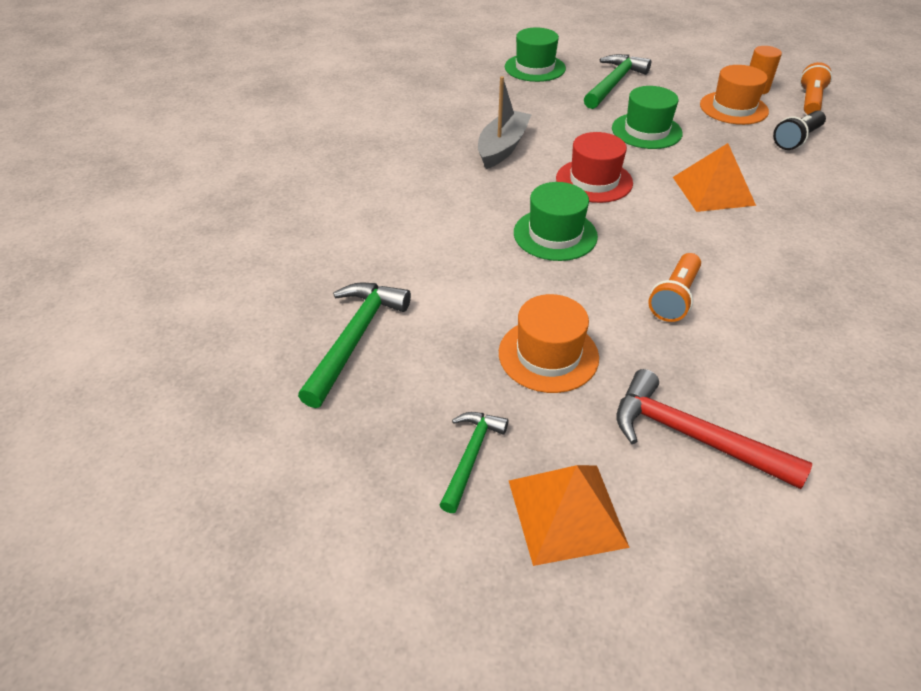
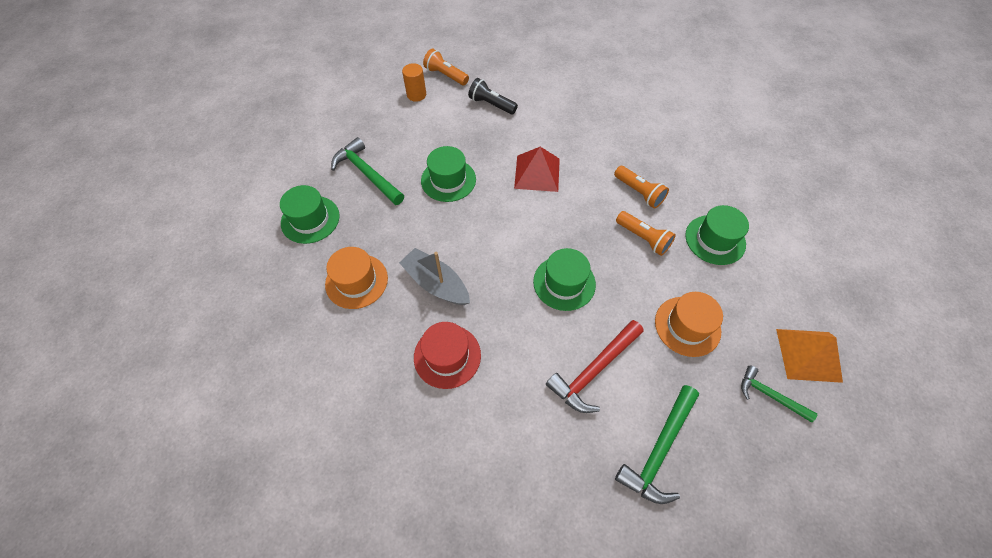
camera: 75 degrees left, 15 degrees up
(355, 338) = (659, 450): green hammer -> green hammer turned 90 degrees counterclockwise
(594, 181) = (504, 236): red hat -> red hat (447, 356)
(692, 436) = (755, 274): red hammer -> red hammer (593, 370)
(713, 191) = (537, 173): orange pyramid -> red pyramid
(730, 379) = (715, 239): none -> green hat
(733, 108) = (437, 118): orange hat -> orange hat (356, 281)
(758, 286) = (639, 192): none -> orange flashlight
(796, 139) = (491, 104): black flashlight -> black flashlight turned 150 degrees clockwise

